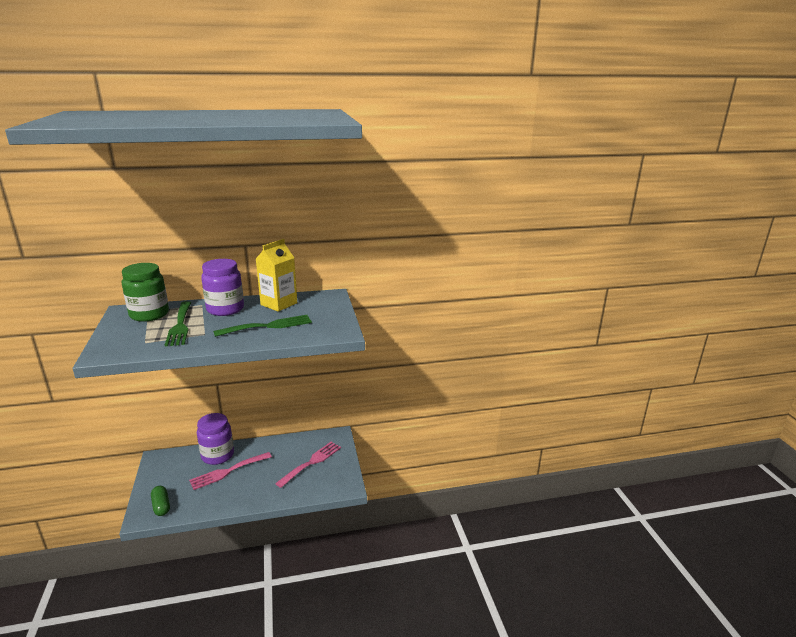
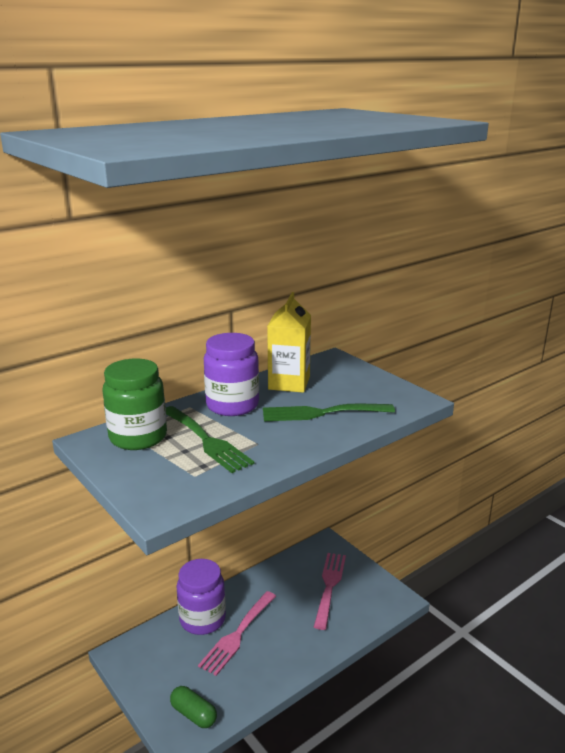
camera: 25 degrees left, 0 degrees up
(268, 326) = (321, 413): green fork -> green fork turned 135 degrees counterclockwise

